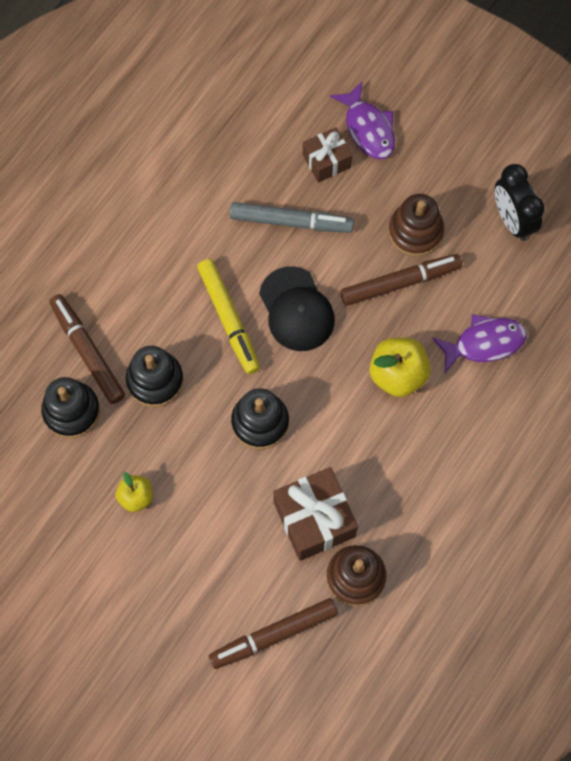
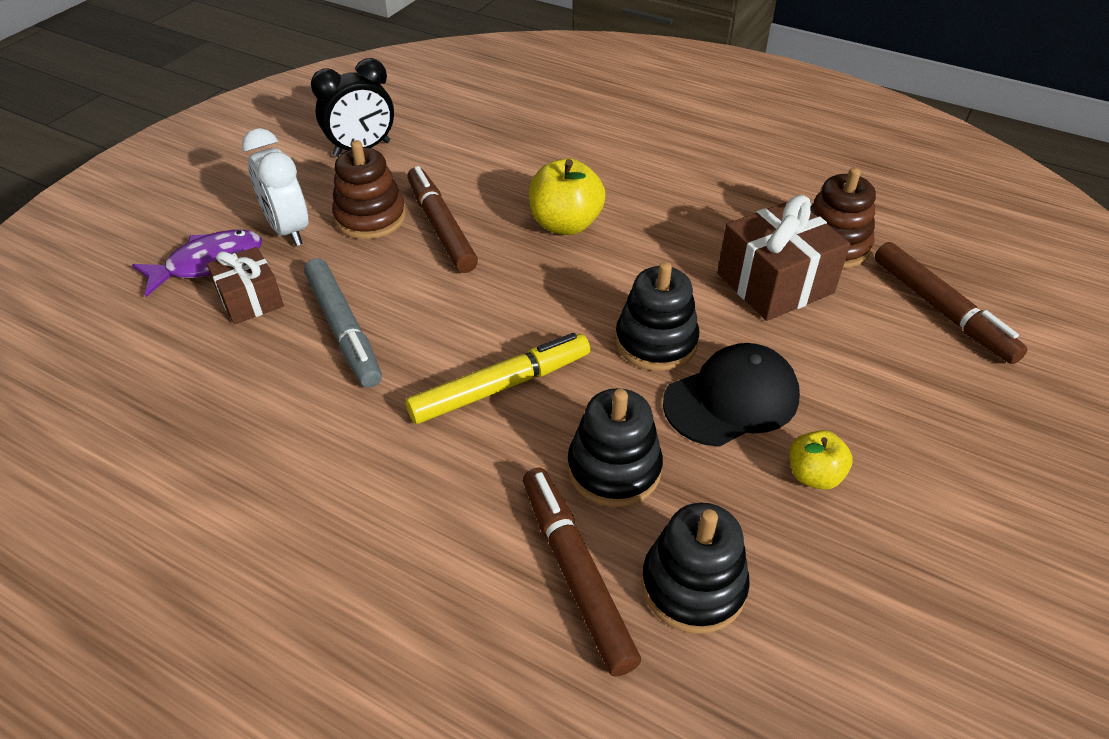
camera: 95 degrees left, 25 degrees down
(87, 351) = (576, 573): brown marker -> brown marker turned 105 degrees clockwise
(291, 222) = (343, 330): grey marker -> grey marker turned 150 degrees clockwise
(296, 309) = (482, 316): black cap -> black cap (731, 399)
(404, 176) = (288, 230): none -> white clock
(484, 343) = (517, 164): purple fish -> none

